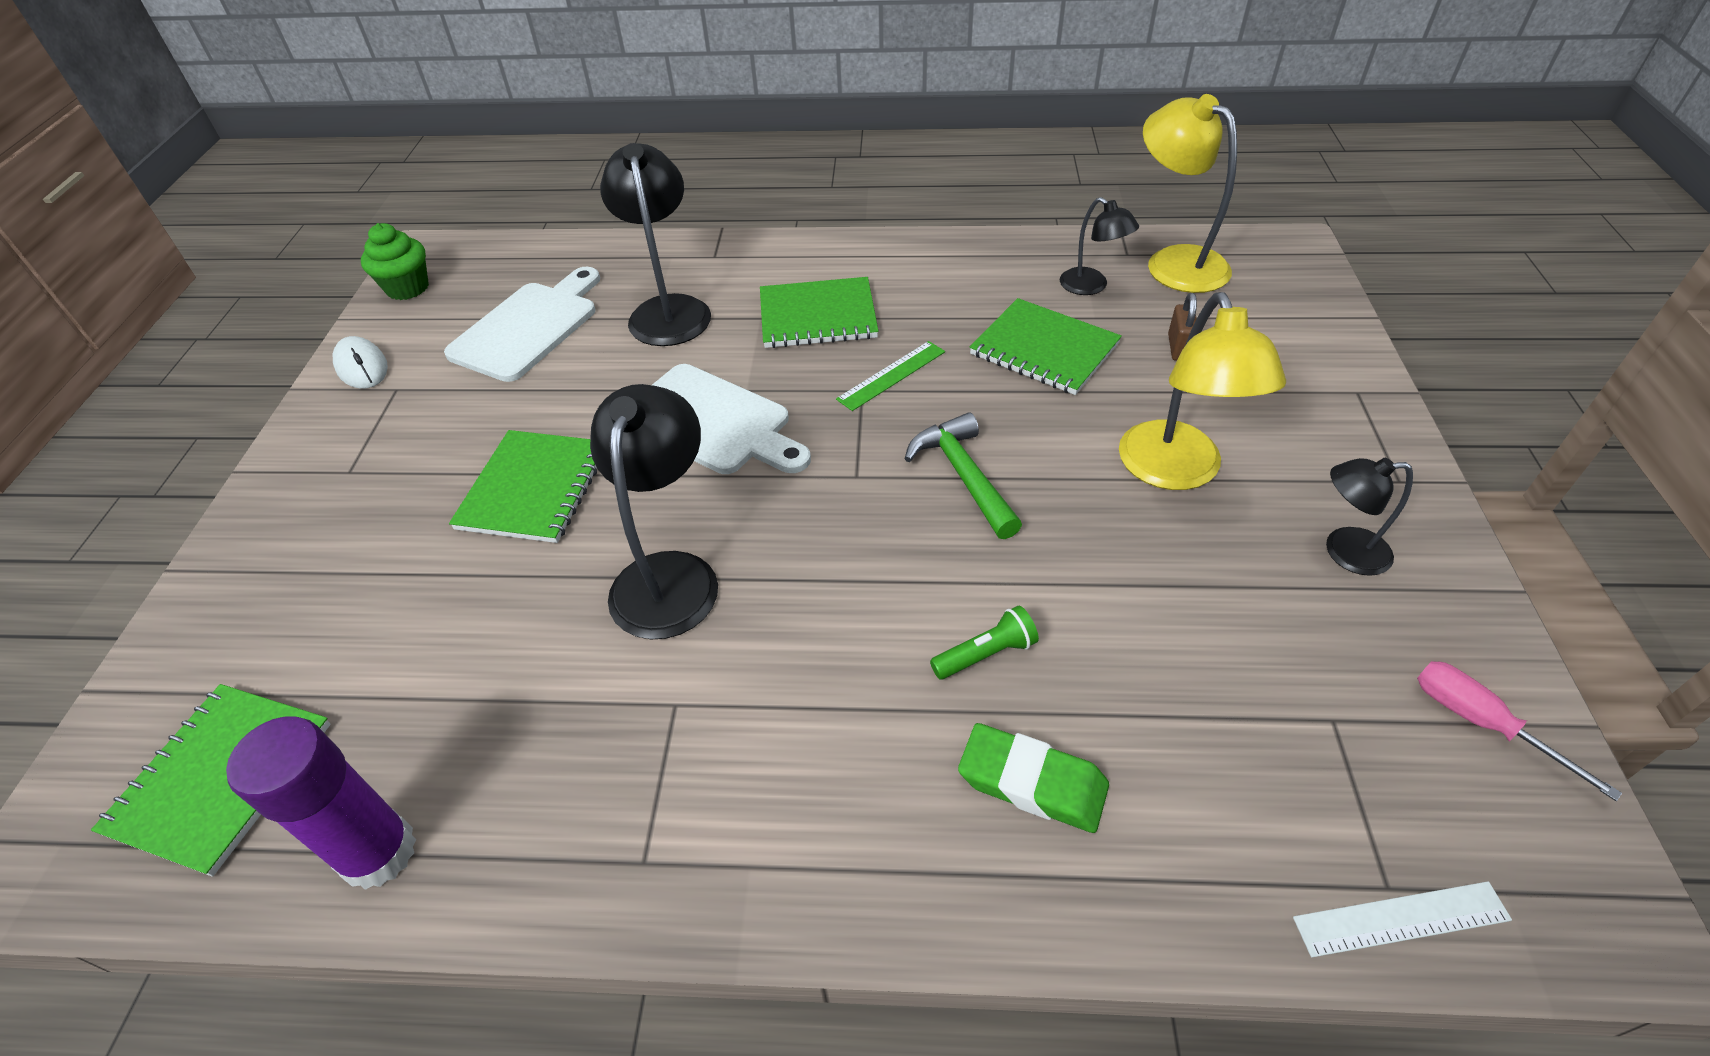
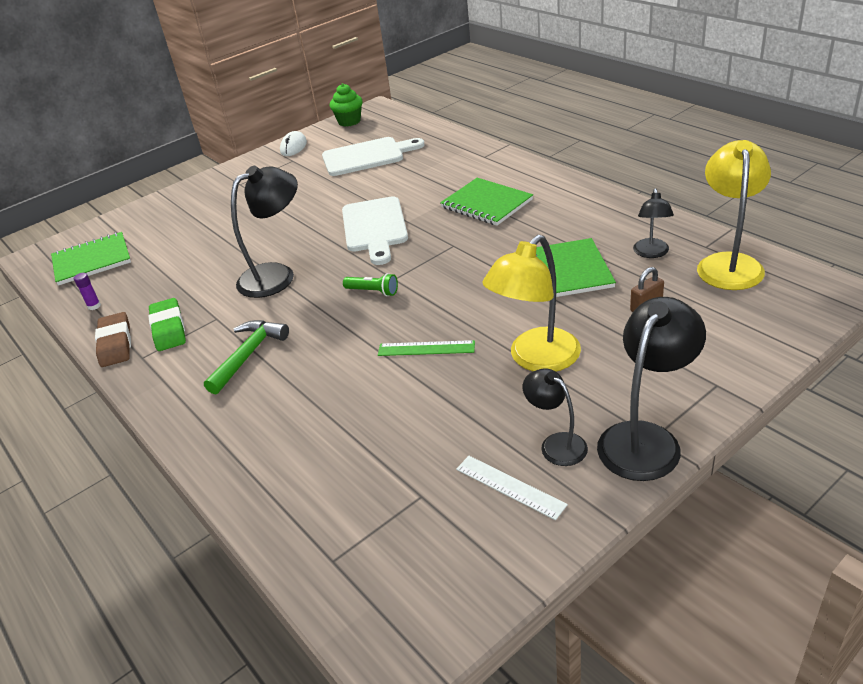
camera: 50 degrees right, 10 degrees down
(378, 852) = (94, 306): purple glue stick -> purple glue stick, size x0.41
(534, 488) = (282, 220): green notebook -> none
(548, 880) = (115, 344): none -> brown eraser
(668, 310) = (429, 173): black lamp -> black lamp (646, 439)
(891, 375) = (476, 245): green ruler -> green ruler (426, 348)
(963, 475) = (436, 303): green hammer -> green hammer (248, 355)
(985, 654) = (332, 373): green flashlight -> green flashlight (373, 291)
(1032, 782) = (276, 424): green eraser -> green eraser (169, 329)
(1401, 919) = (317, 573): white ruler -> white ruler (510, 487)
(1481, 723) = (485, 551): pink screwdriver -> none

